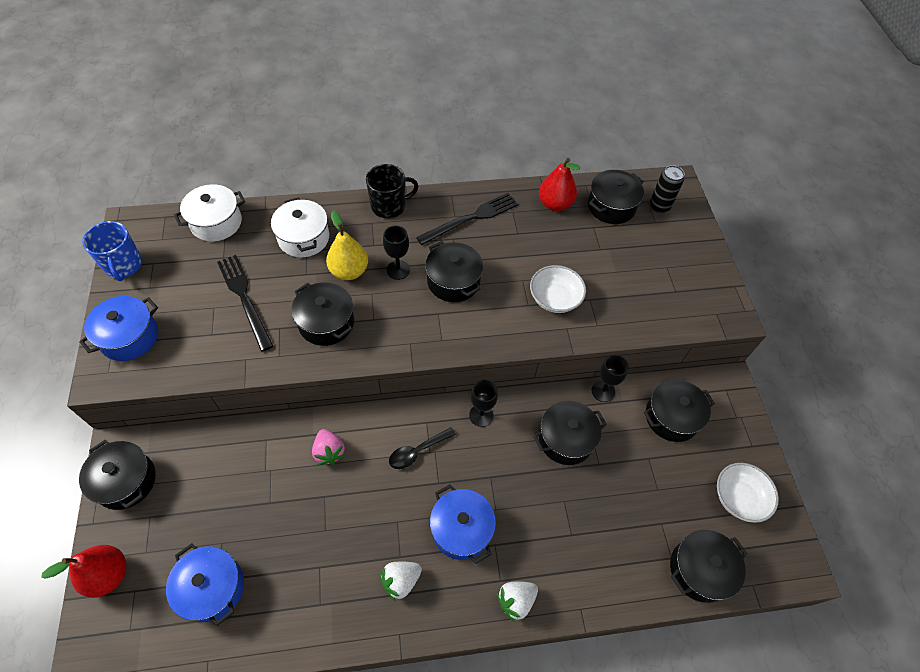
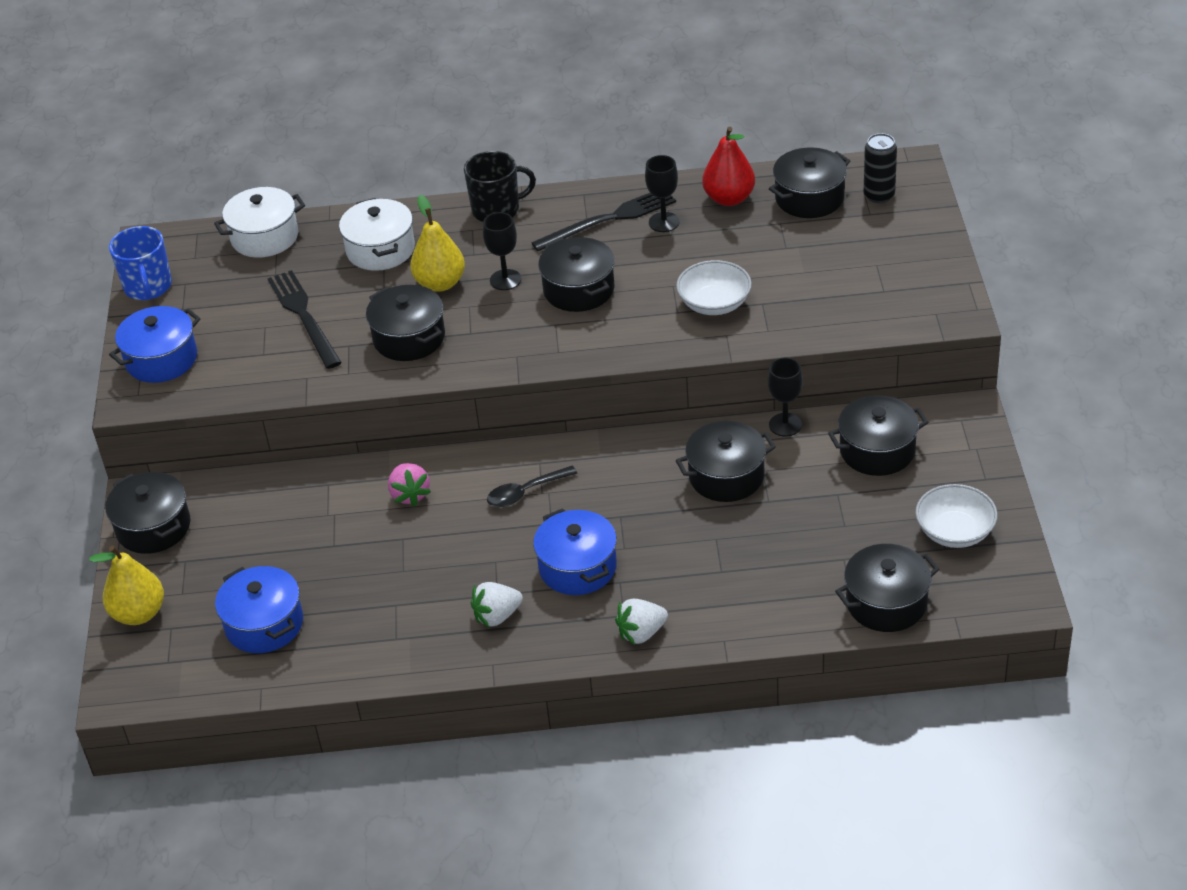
camera: 10 degrees right, 15 degrees down
(108, 574) = (139, 613): red pear -> yellow pear
(481, 415) = (613, 454): black goblet -> black goblet (664, 222)

